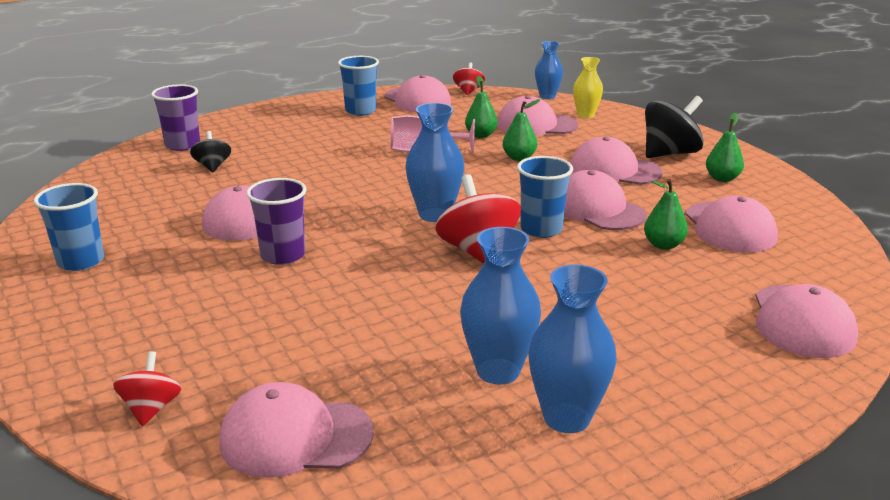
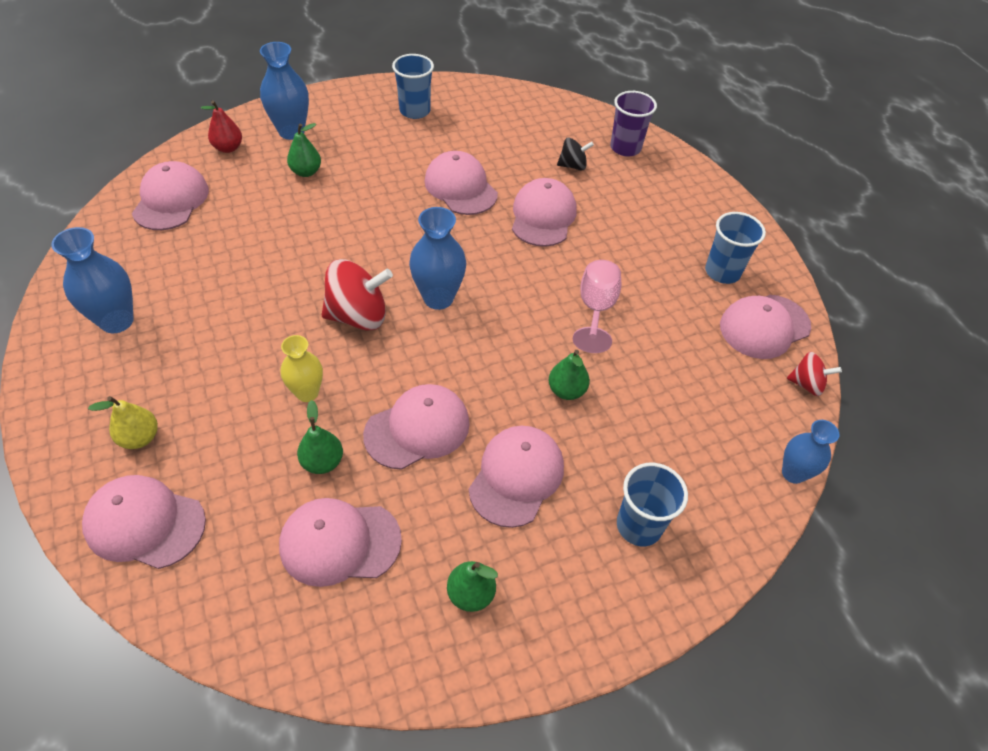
camera: 95 degrees right, 25 degrees up
(151, 408) = (228, 148): red spinning top -> red pear
(283, 255) = (391, 202): purple cup -> none
(481, 135) = (640, 368): green pear -> green pear (306, 172)
(498, 371) = (185, 297): blue vase -> blue vase (291, 132)
(536, 125) = (675, 432): pink cap -> pink cap (543, 216)
(541, 229) = (386, 370): blue cup -> blue cup (639, 525)
(585, 115) = (713, 501): yellow vase -> yellow vase (307, 393)
(669, 153) = (562, 561): black spinning top -> none
(718, 350) = (140, 438): none -> yellow pear

